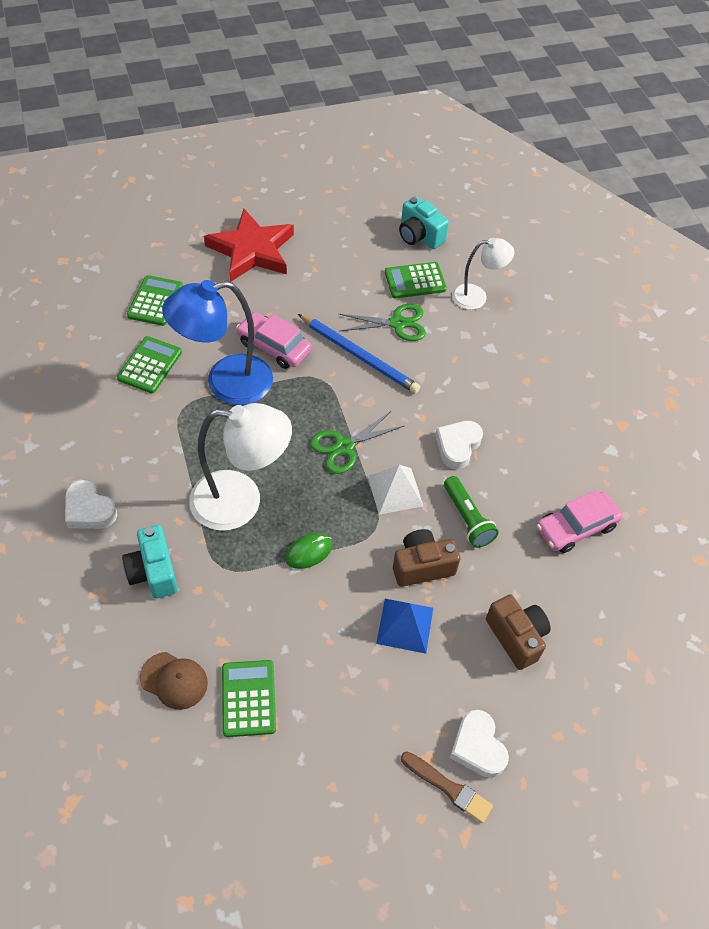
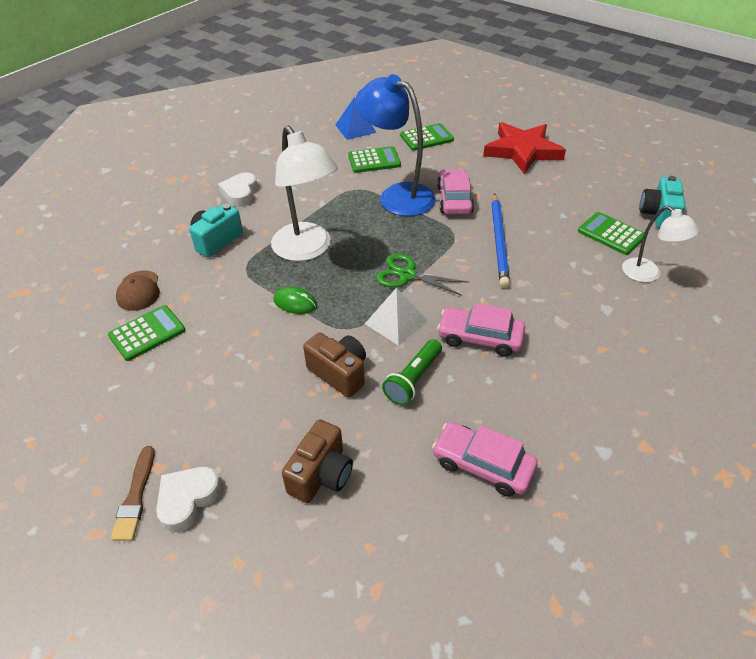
camera: 60 degrees right, 10 degrees down
(397, 323) = (556, 245): green scissors -> none
(405, 625) = (273, 390): blue pyramid -> blue pyramid (355, 128)
(457, 446) = (480, 337): white heart -> pink car

